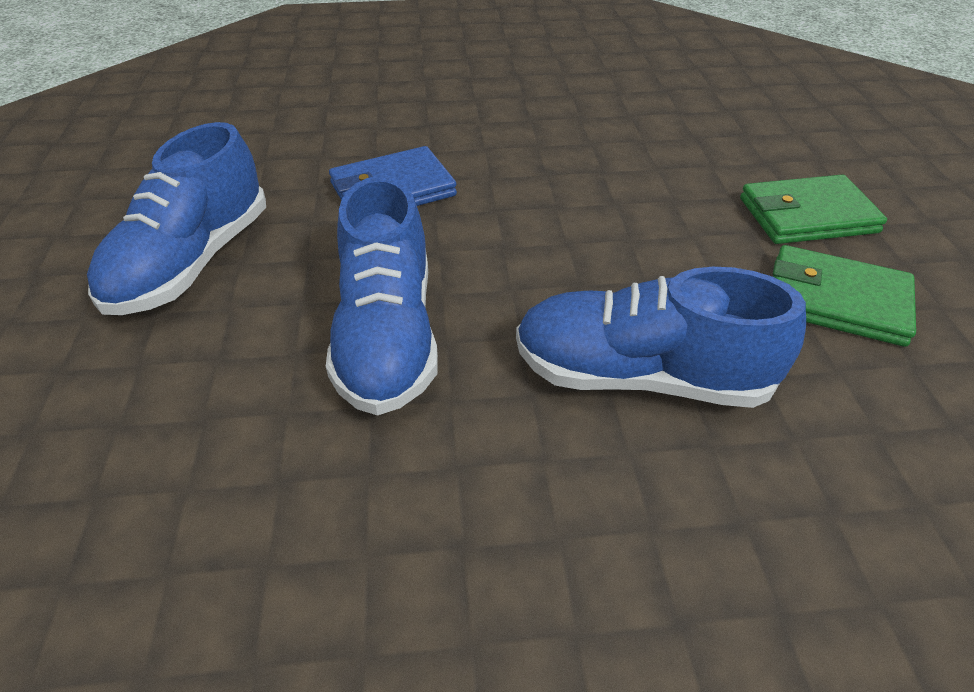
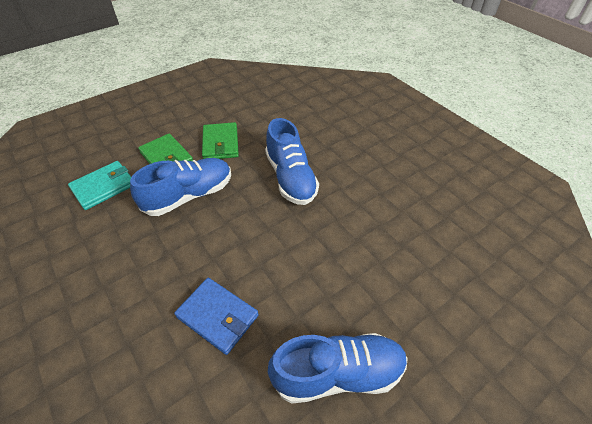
camera: 120 degrees left, 5 degrees up
(387, 336) = (323, 253): blue shoe -> blue shoe (189, 195)
(745, 141) = (104, 187): none -> turquoise wallet

